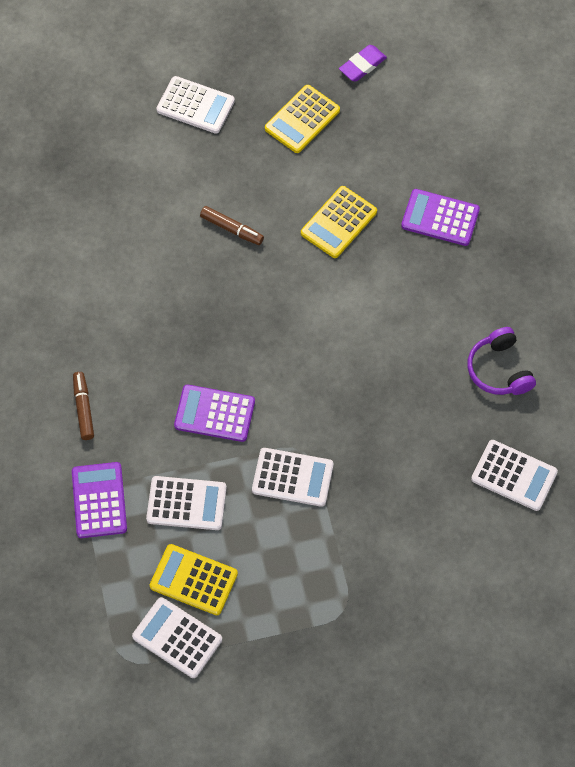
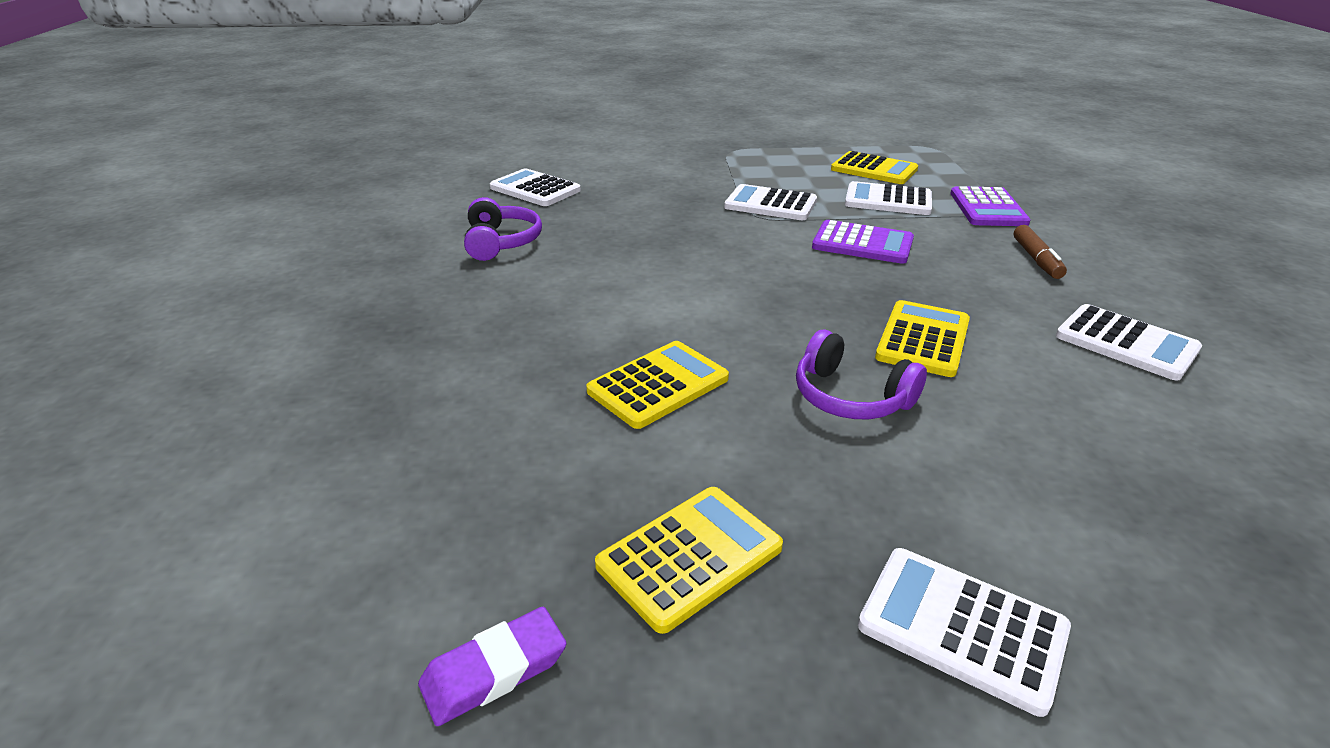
camera: 170 degrees left, 30 degrees down
(177, 638) = (885, 151): white calculator -> white calculator (1126, 343)
(184, 289) = (923, 339): none -> yellow calculator
(232, 229) = (850, 397): brown marker -> purple headphones
(440, 218) = (484, 372): purple calculator -> none

